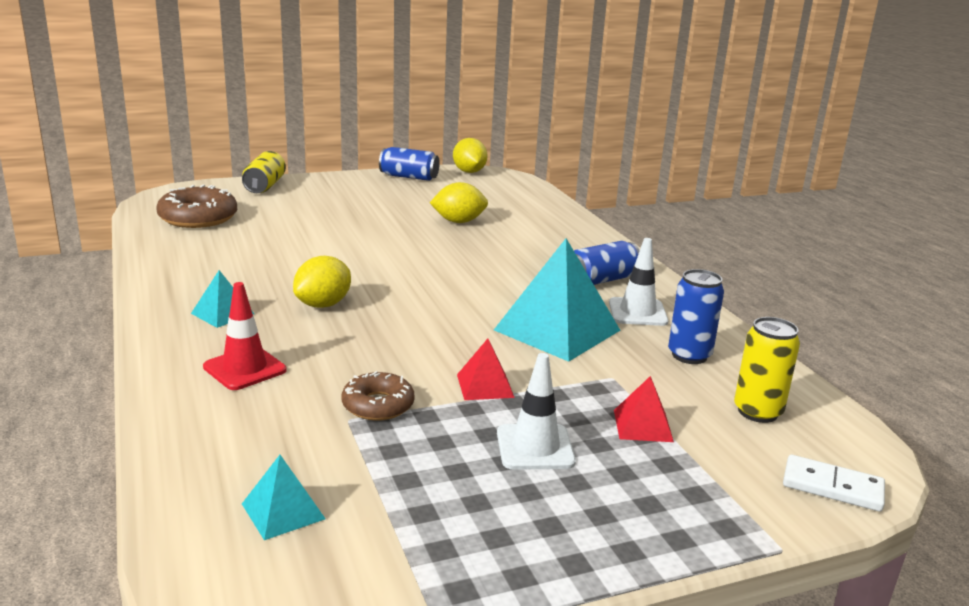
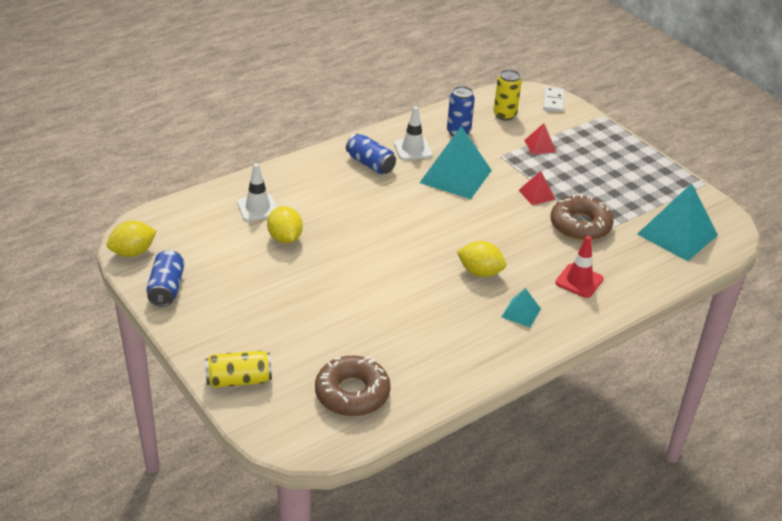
camera: 105 degrees left, 15 degrees up
(283, 511) = (677, 234): turquoise pyramid -> turquoise pyramid, size x2.07
(378, 405) = (580, 225): brown donut -> brown donut, size x1.61
(535, 447) = (580, 174): white traffic cone -> white traffic cone (258, 208)

